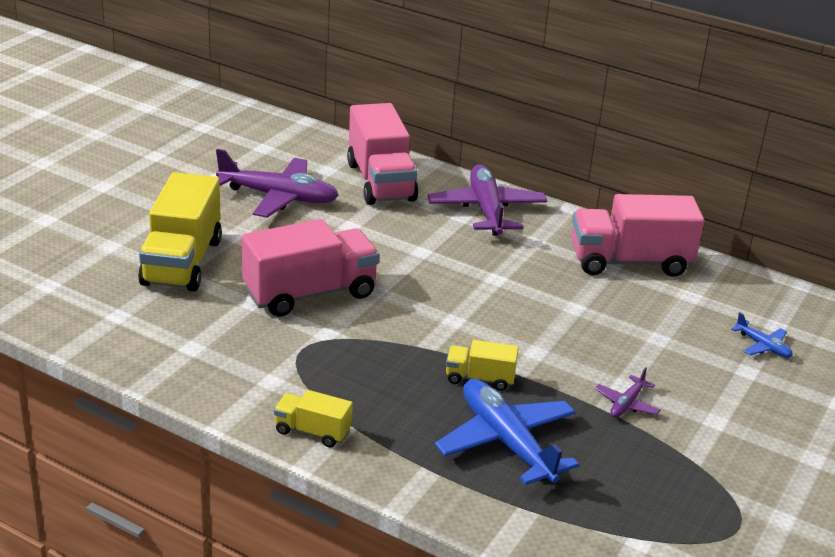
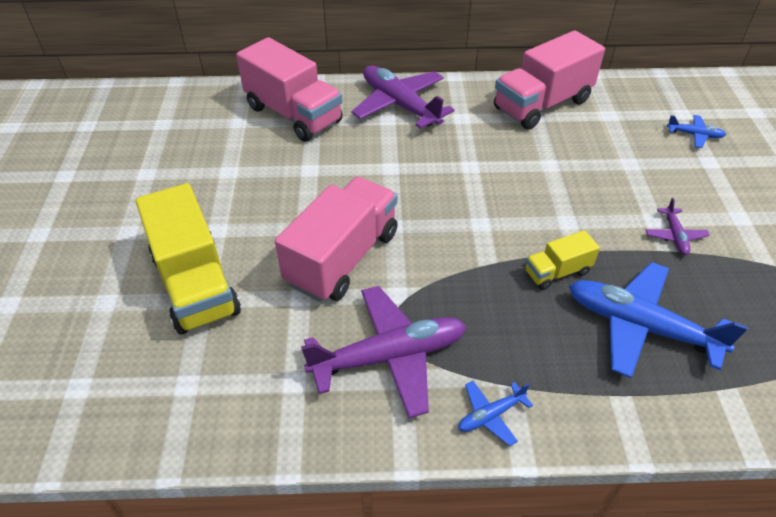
camera: 30 degrees left, 15 degrees up
(279, 197) = (222, 168): purple plane -> purple plane (390, 356)
(312, 431) = (490, 415): yellow truck -> blue plane

